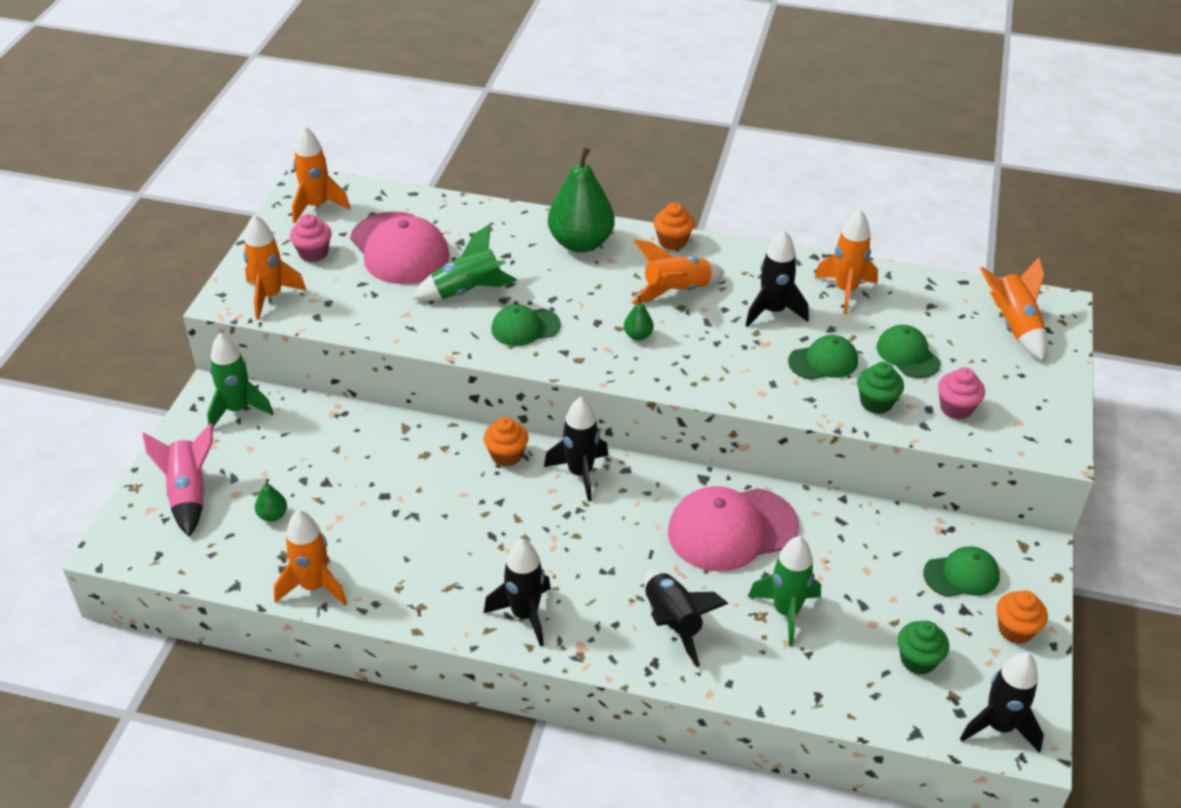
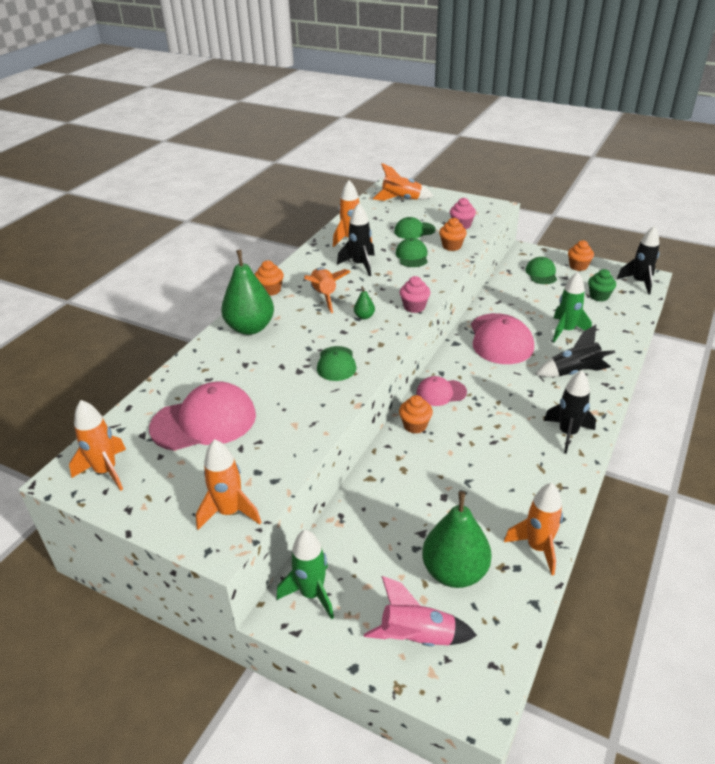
camera: 75 degrees left, 5 degrees down
(273, 515) = (454, 572): green pear -> green pear, size x2.39
(313, 253) = (179, 478): pink cupcake -> pink cupcake (414, 307)
(467, 291) = (280, 388): green rocket -> none
(580, 473) = (441, 393): black rocket -> pink cap
(876, 403) = (451, 246): green cupcake -> orange cupcake

